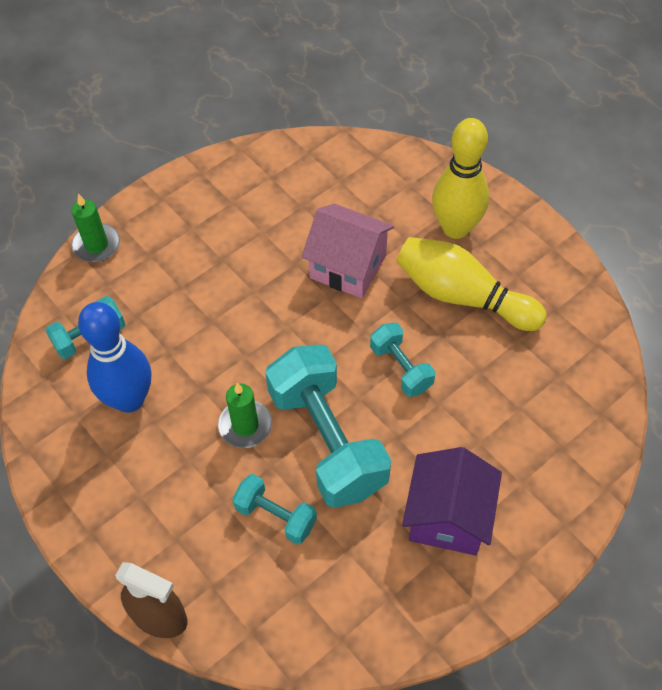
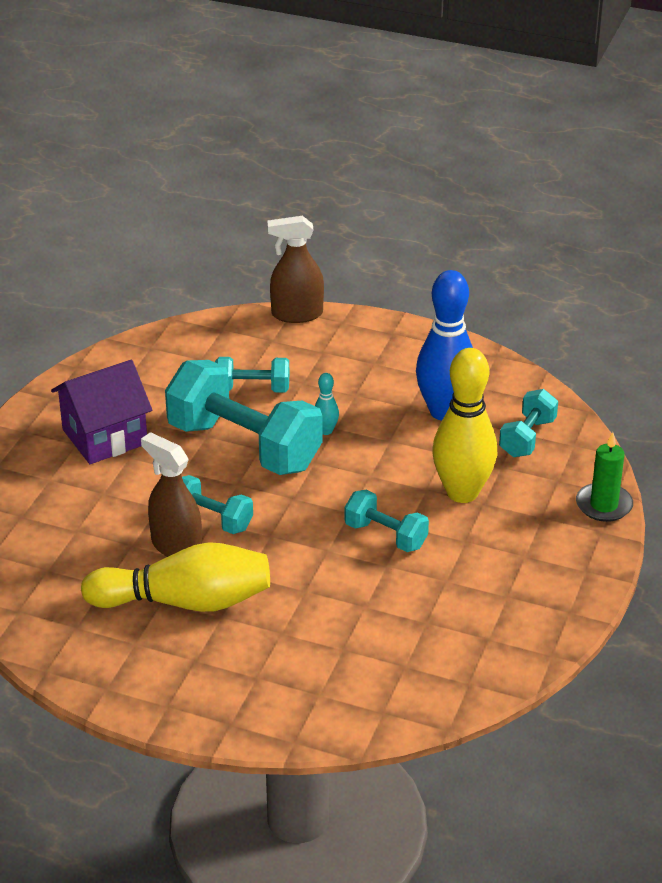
camera: 150 degrees right, 20 degrees down
(245, 425) = (326, 431): green candle -> turquoise bowling pin
(276, 290) = (386, 535): none -> turquoise dumbbell
(348, 266) = (327, 583): pink house -> none
(444, 352) = (176, 546): none -> brown spray bottle
(448, 517) = (105, 437): purple house -> purple house turned 75 degrees clockwise
(455, 228) = (232, 666): yellow bowling pin -> yellow bowling pin (462, 492)

